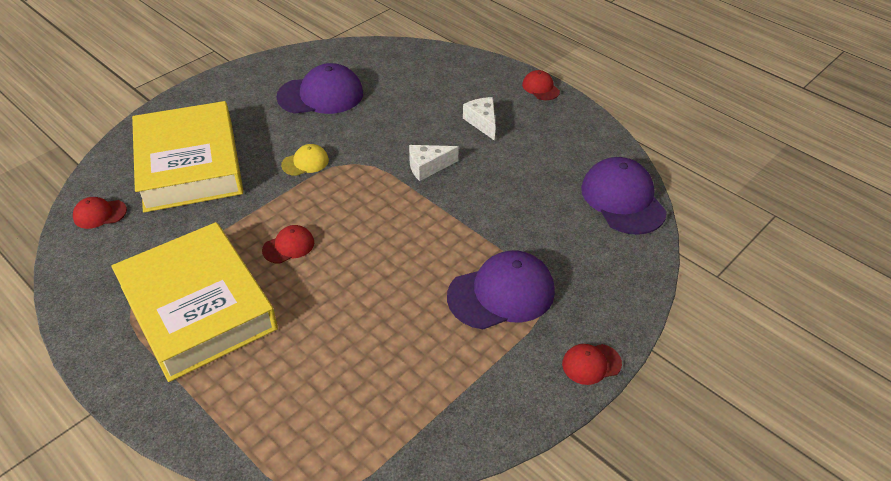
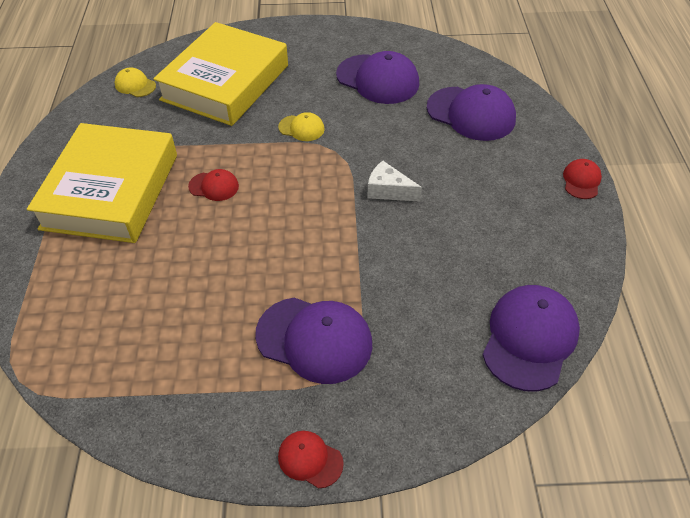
camera: 45 degrees right, 5 degrees up
(100, 214) = (135, 85): red cap -> yellow cap
(420, 83) = (471, 114): none -> purple cap
(482, 122) = (483, 180): white cheese -> none

